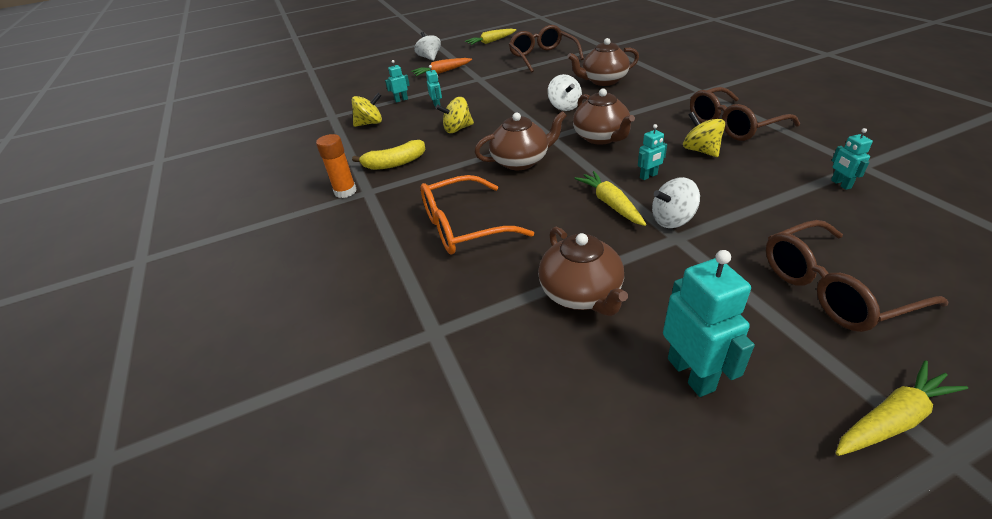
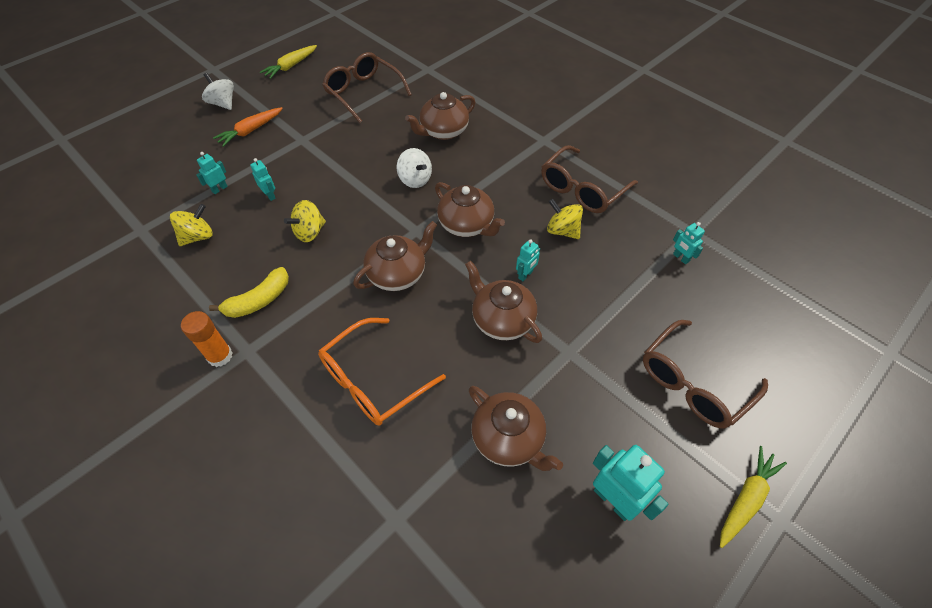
camera: 25 degrees left, 15 degrees up
(610, 204) = (502, 320): yellow carrot -> brown teapot
(672, 220) = (560, 330): white spinning top -> none

